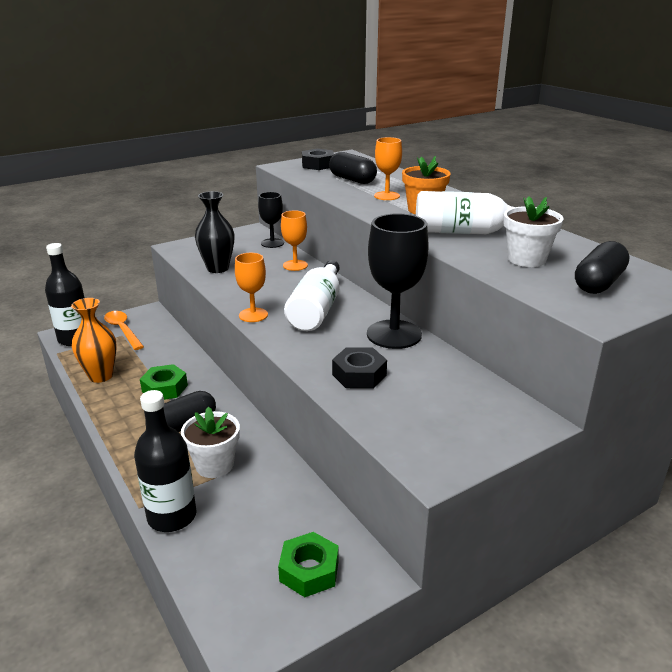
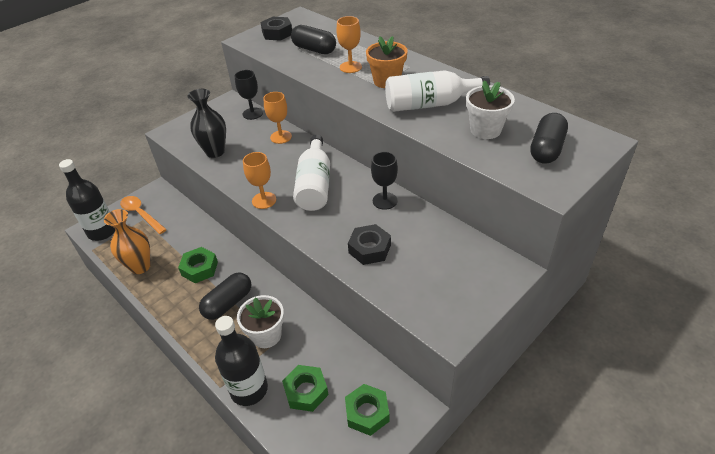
camera: 10 degrees left, 15 degrees up
(240, 532) = (306, 391): none -> green nut
(394, 334) = (384, 201): black goblet -> black goblet, size x0.56

